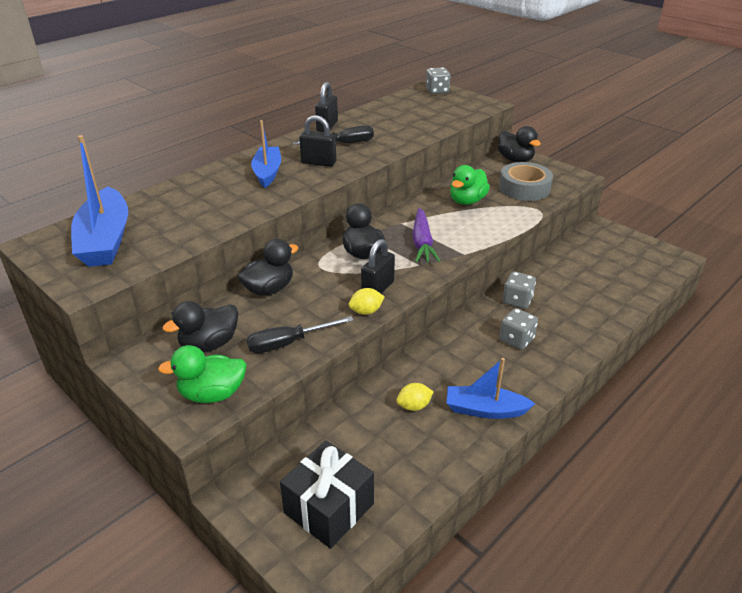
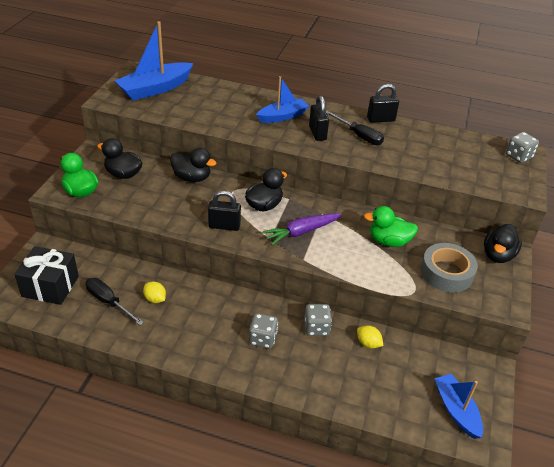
camera: 60 degrees right, 5 degrees up
(288, 343) = (141, 204): black screwdriver -> black screwdriver (108, 302)
(366, 311) = (194, 228): yellow lemon -> yellow lemon (368, 343)
(485, 410) = (170, 338): blue boat -> blue boat (456, 410)

